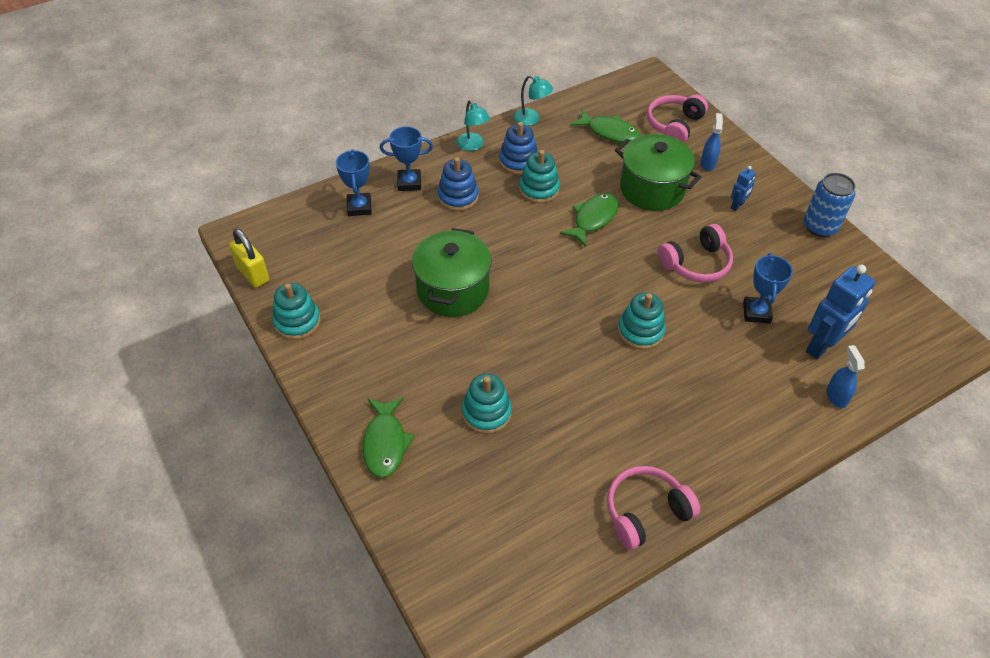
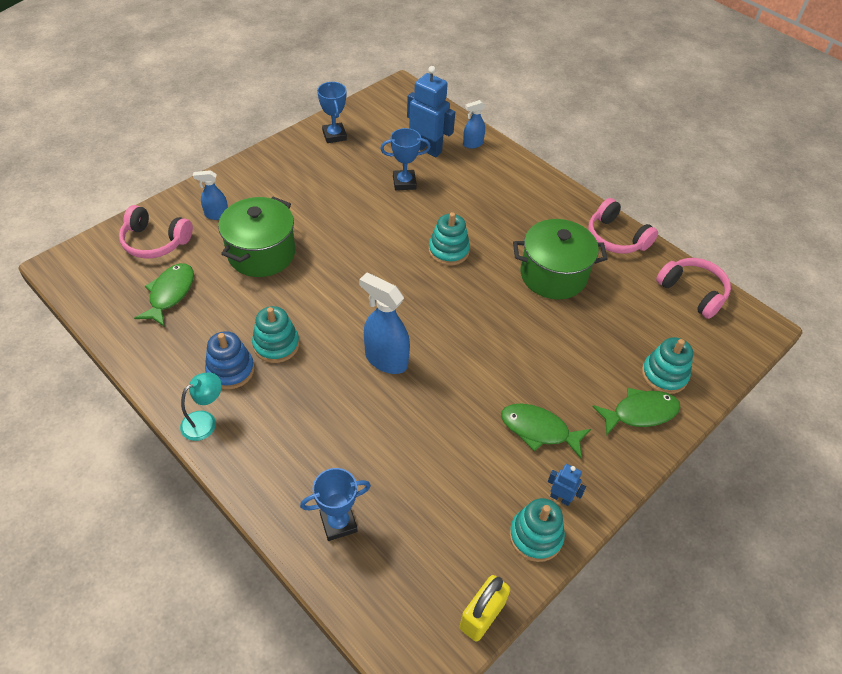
camera: 105 degrees left, 0 degrees up
(409, 183) = (284, 476): blue trophy -> blue trophy (334, 135)
(453, 290) = (444, 396): green pot -> green pot (553, 275)
(458, 197) = (301, 419): blue stacking toy -> none
(486, 413) = (576, 344): turquoise stacking toy -> turquoise stacking toy (664, 375)
(505, 257) = (386, 359): none -> blue spray bottle
(531, 119) = (149, 368): turquoise lamp -> none
(593, 219) = (314, 295): green fish -> green fish (538, 430)
(696, 263) = (358, 219): pink headphones -> pink headphones (692, 292)
(737, 205) = (275, 194): blue robot -> blue robot (560, 498)
(820, 226) = (293, 145): blue can -> none

